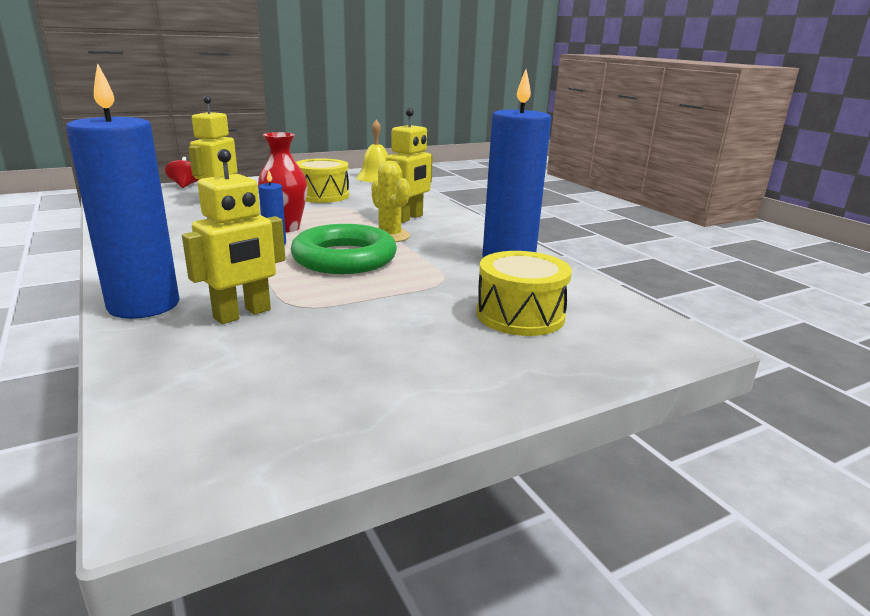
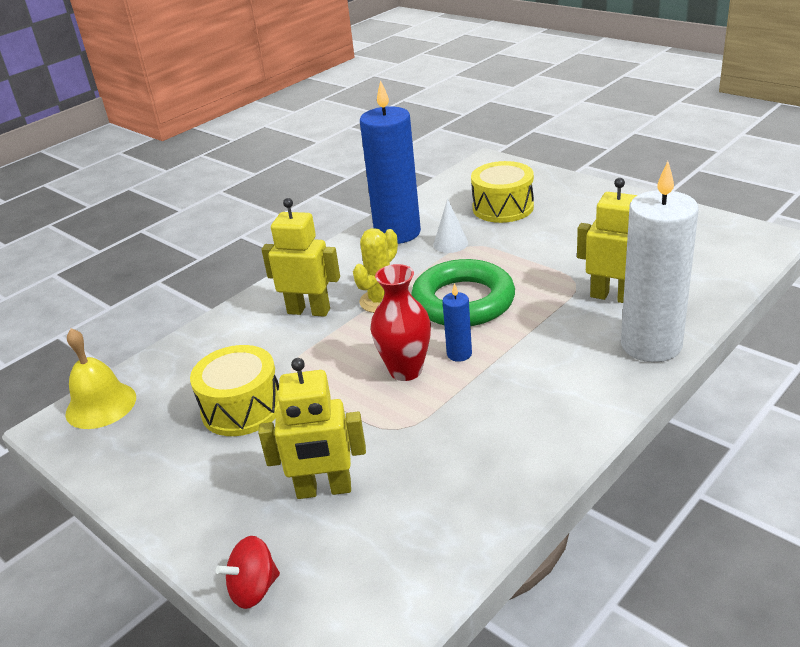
camera: 105 degrees left, 10 degrees up
(144, 305) = (651, 345): blue candle -> white candle
(458, 274) = (450, 243): none -> white cone

